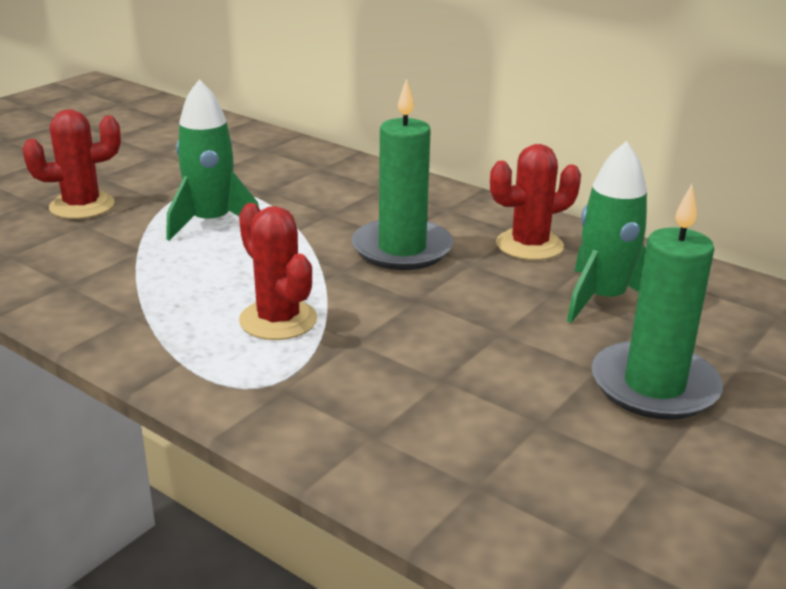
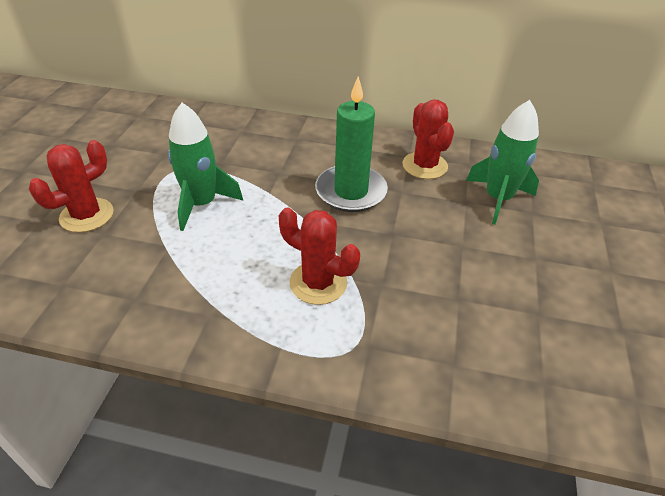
camera: 25 degrees left, 15 degrees up
(529, 245) = (424, 166): red cactus -> red cactus turned 60 degrees counterclockwise
(654, 386) = (574, 261): green candle -> none

